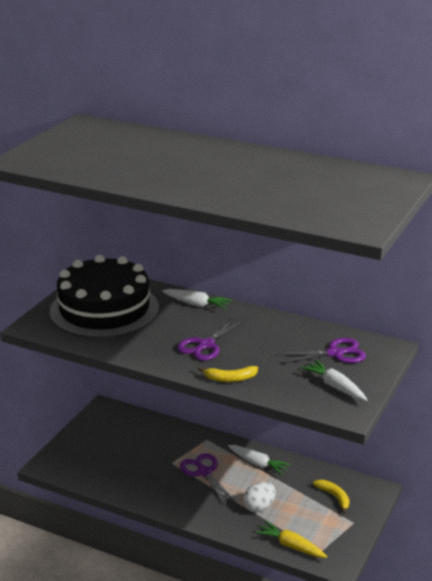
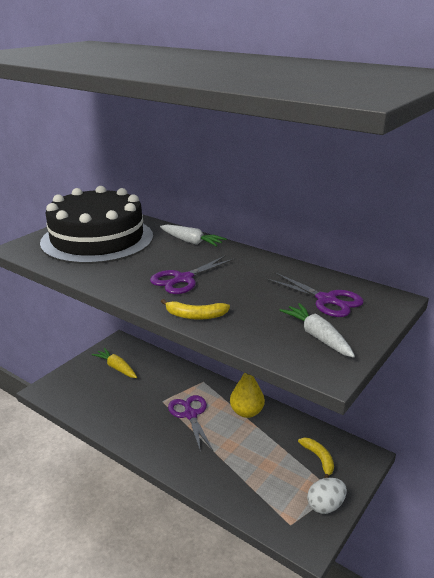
camera: 10 degrees right, 0 degrees up
(258, 464) = (246, 412): white carrot -> yellow pear
(259, 507) = (236, 460): white egg -> white egg (325, 506)
(291, 546) = (259, 512): yellow carrot -> yellow carrot (116, 368)
(335, 353) = (326, 300): purple scissors -> purple scissors turned 45 degrees clockwise

